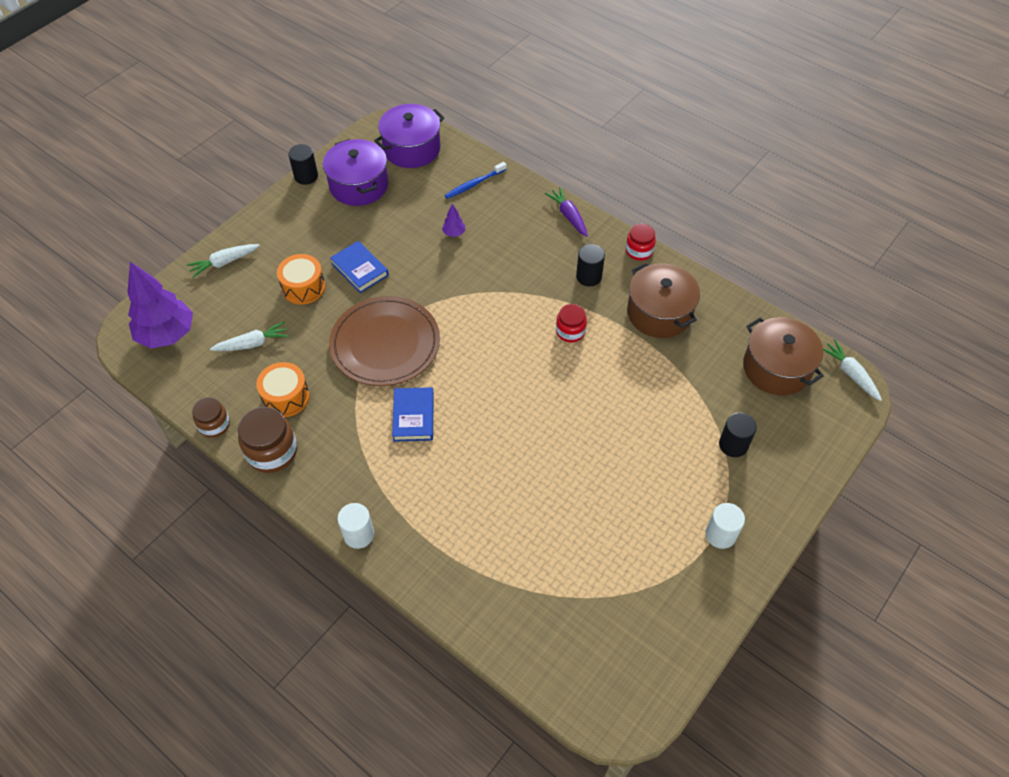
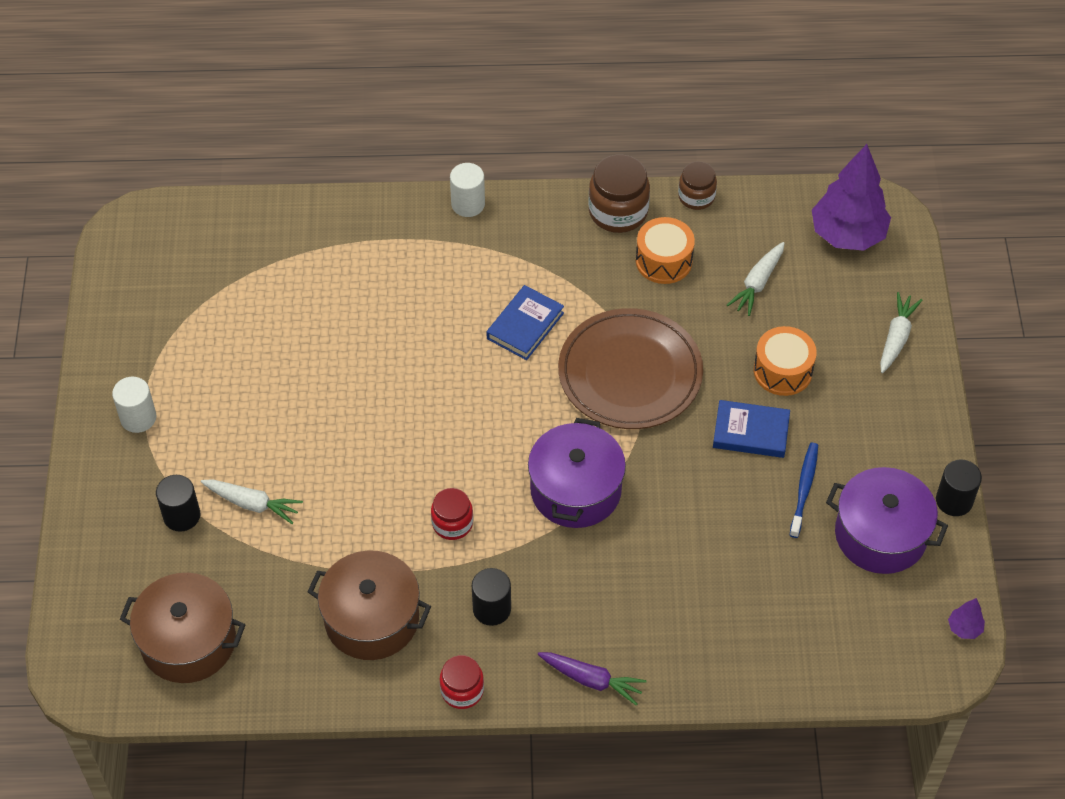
camera: 140 degrees right, 0 degrees up
(411, 149) = (884, 636): purple pot -> purple pot (575, 490)
(413, 416) = (525, 326): blue book -> blue book turned 75 degrees clockwise
(454, 233) = (700, 553): purple tree -> purple tree (964, 628)
(474, 184) = (751, 641): blue toothbrush -> blue toothbrush (804, 489)
(850, 374) = (97, 694): white carrot -> white carrot (252, 504)

